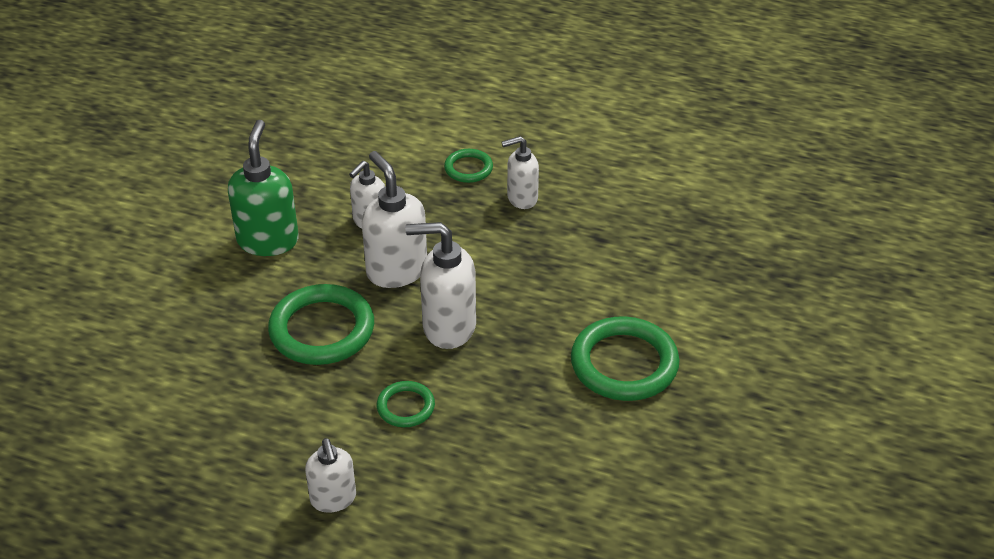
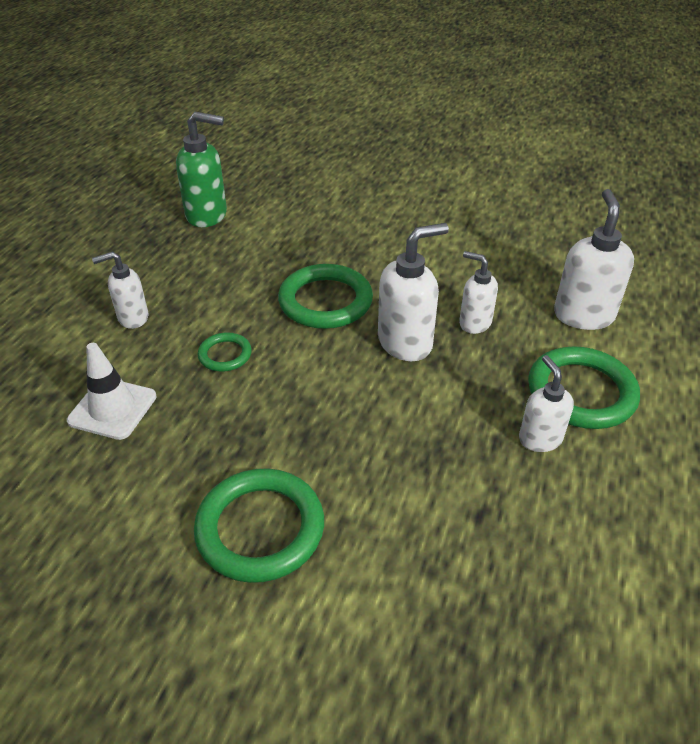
camera: 90 degrees right, 0 degrees up
(268, 240) = (438, 265): green soap dispenser -> green soap dispenser (207, 215)
(448, 327) = (326, 380): white soap dispenser -> white soap dispenser (583, 315)
(468, 168) = (581, 392): green ring -> green ring, size x1.91
(485, 490) = (112, 408): none -> white traffic cone

